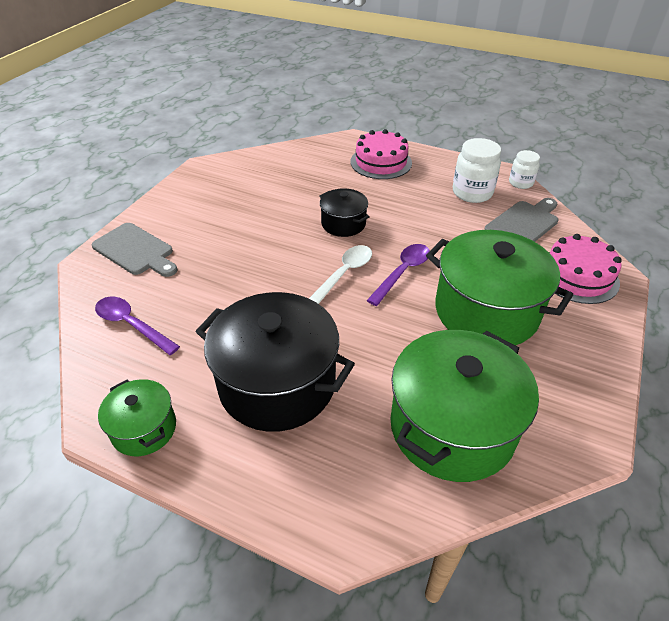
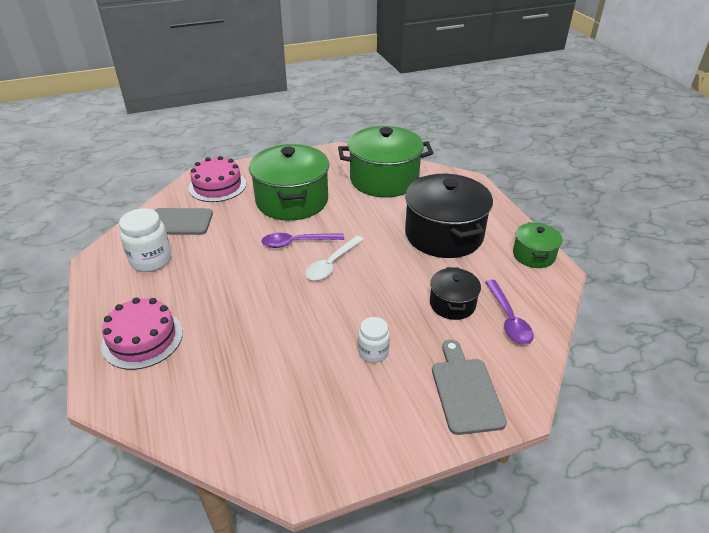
camera: 135 degrees left, 5 degrees down
(343, 224) = (275, 299): black pot -> black pot (452, 304)
(344, 274) = (332, 264): white spoon -> white spoon turned 45 degrees counterclockwise
(520, 183) = (108, 245): white jar -> white jar (373, 352)

